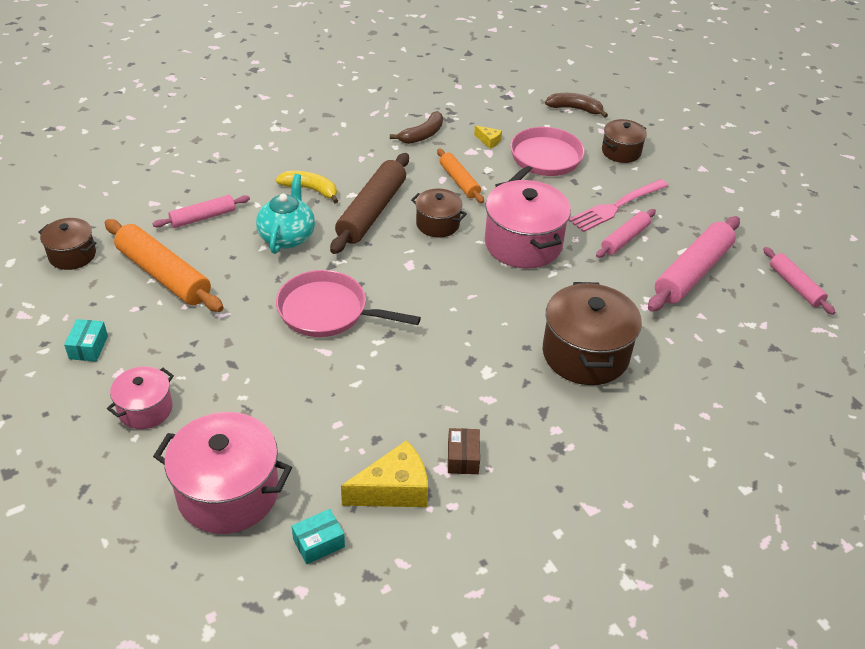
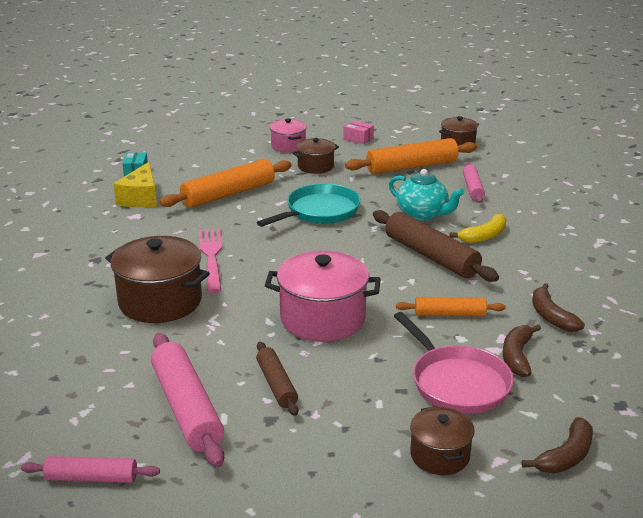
camera: 120 degrees right, 15 degrees down
(88, 347) = (358, 139): turquoise box -> pink box
(228, 492) = (200, 156): pink pot -> none
(328, 311) = (319, 211): pink pan -> turquoise pan
(330, 406) = (228, 194): none -> orange rolling pin
(437, 224) = (388, 283): brown pot -> brown pot (315, 166)
(463, 458) = (134, 224): brown box -> none
(488, 141) = (517, 356): yellow cheese -> brown banana
(616, 206) = (333, 402): pink fork -> pink fork (211, 257)
(625, 239) = (276, 385): pink rolling pin -> brown rolling pin

